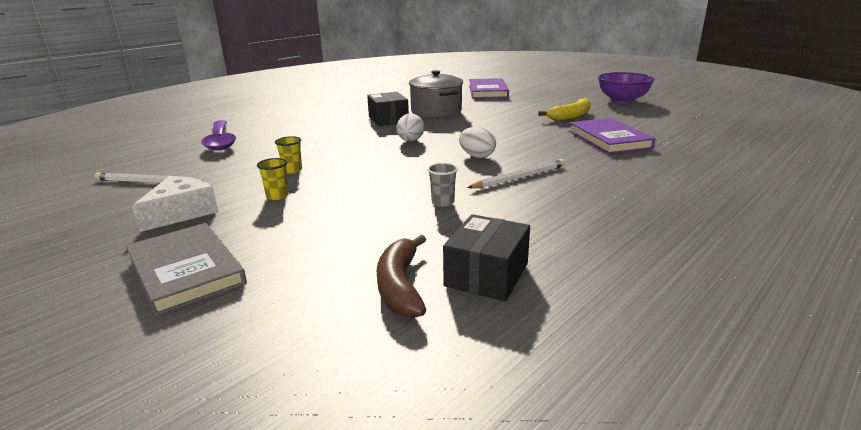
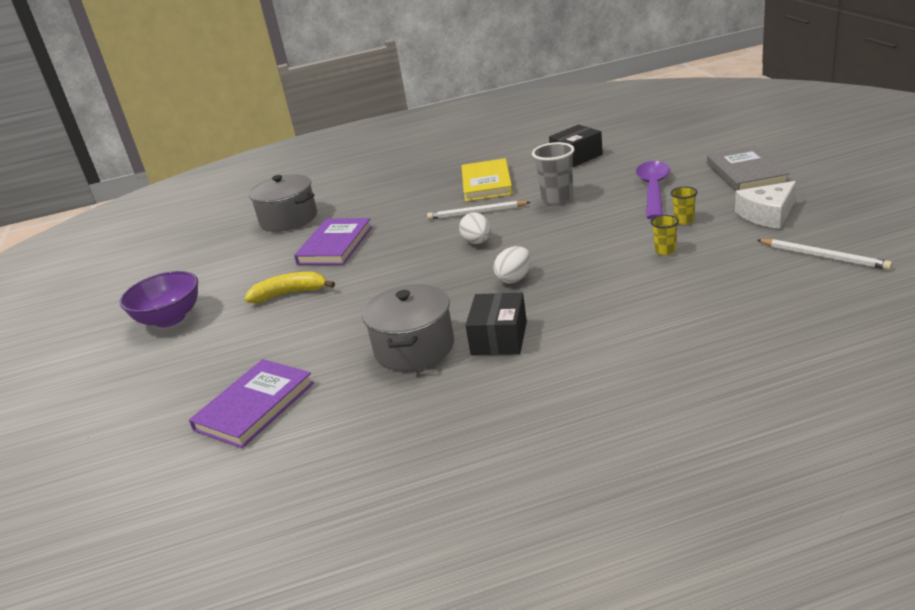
camera: 145 degrees left, 5 degrees up
(220, 141) = (759, 328): purple spoon -> purple spoon (653, 190)
(400, 286) = (624, 156): brown banana -> none
(443, 202) = (557, 198): grey cup -> grey cup, size x1.80
(567, 210) = (486, 183): none -> yellow book
(718, 149) = (289, 219): none -> grey pot

